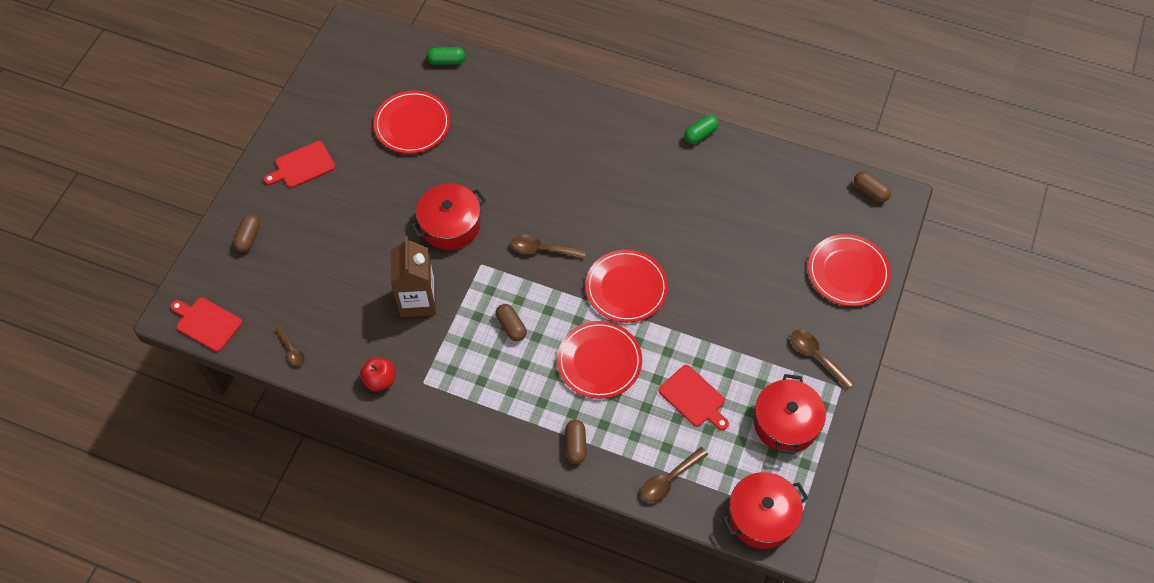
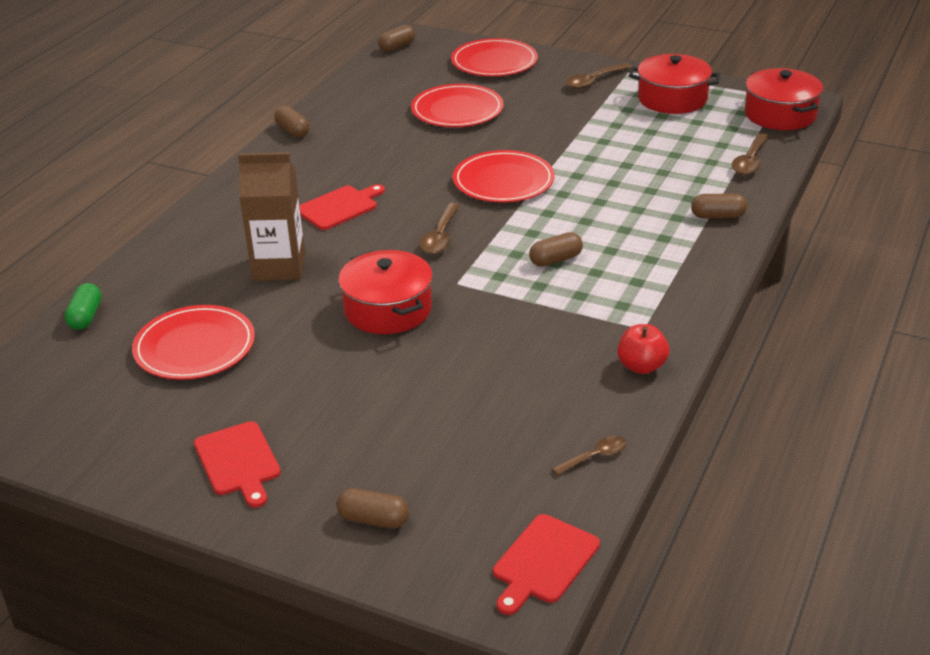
camera: 85 degrees left, 25 degrees down
(418, 300) = (511, 335): brown carton -> brown carton (279, 267)
(599, 361) = (604, 200): red plate -> red plate (457, 110)
(669, 479) = (750, 161): brown spoon -> brown spoon turned 60 degrees clockwise
(693, 398) = (648, 145): red cutting board -> red cutting board (339, 207)
(700, 134) = (292, 131): green capsule -> brown capsule

